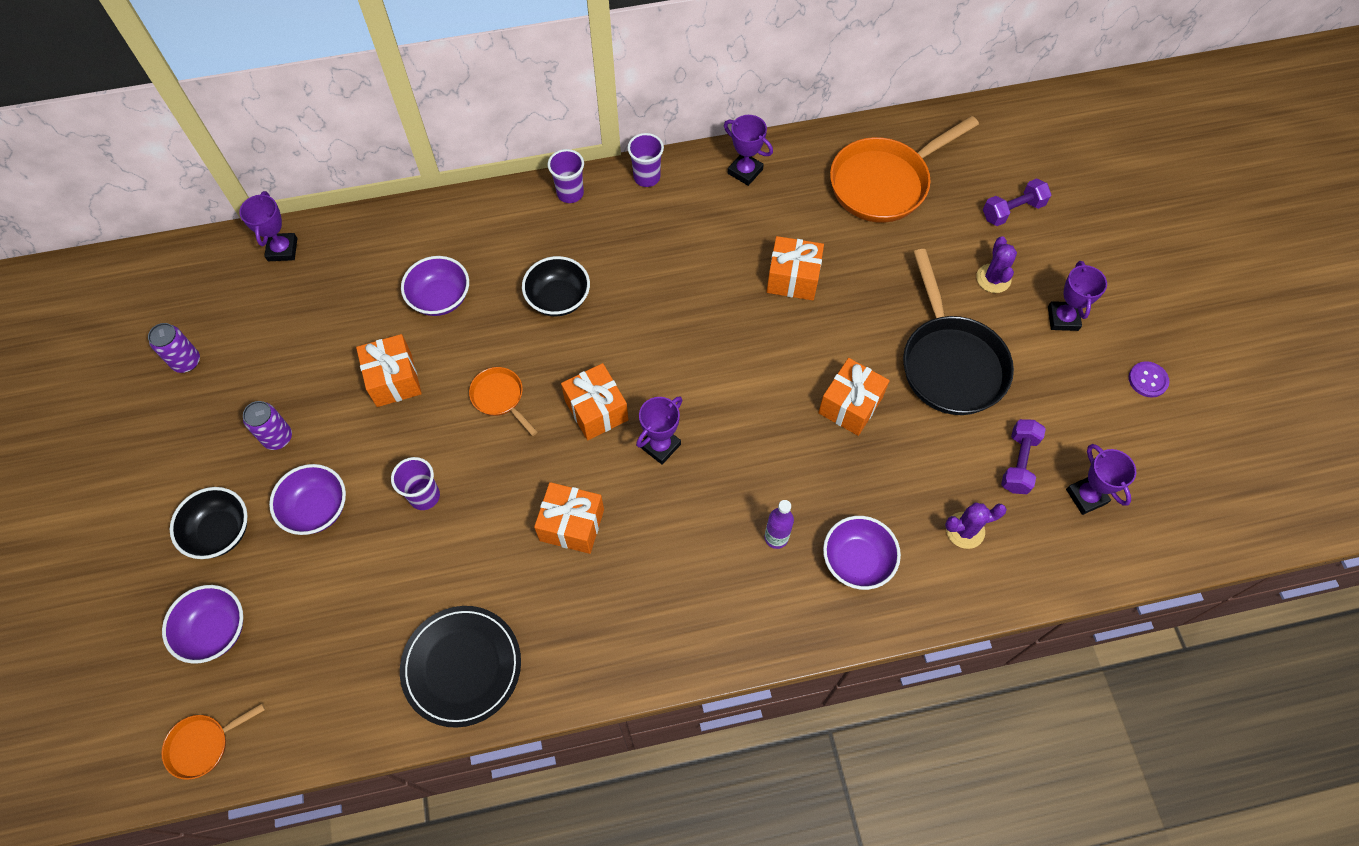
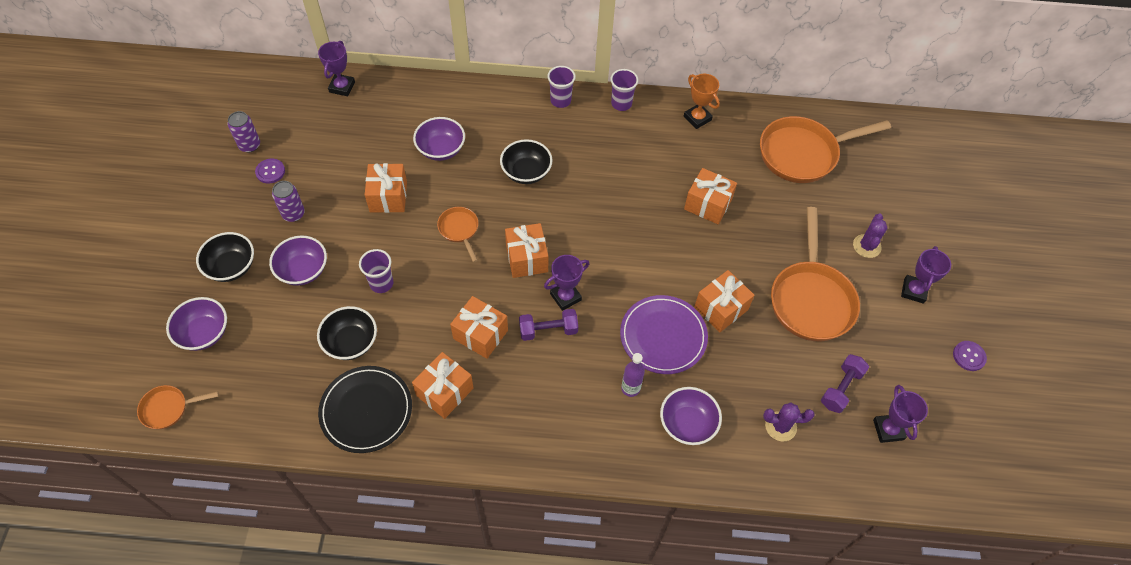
camera: 15 degrees right, 5 degrees down
(227, 389) = (270, 171): none -> purple button
(412, 584) = (351, 342): none -> black bowl
(552, 612) = (445, 392): none -> orange gift
(745, 171) = (697, 118): purple trophy -> orange trophy
(793, 460) = (663, 336): none -> purple plate
(950, 363) = (811, 299): black pan -> orange pan
(1012, 211) = (899, 200): purple dumbbell -> purple dumbbell (548, 330)

